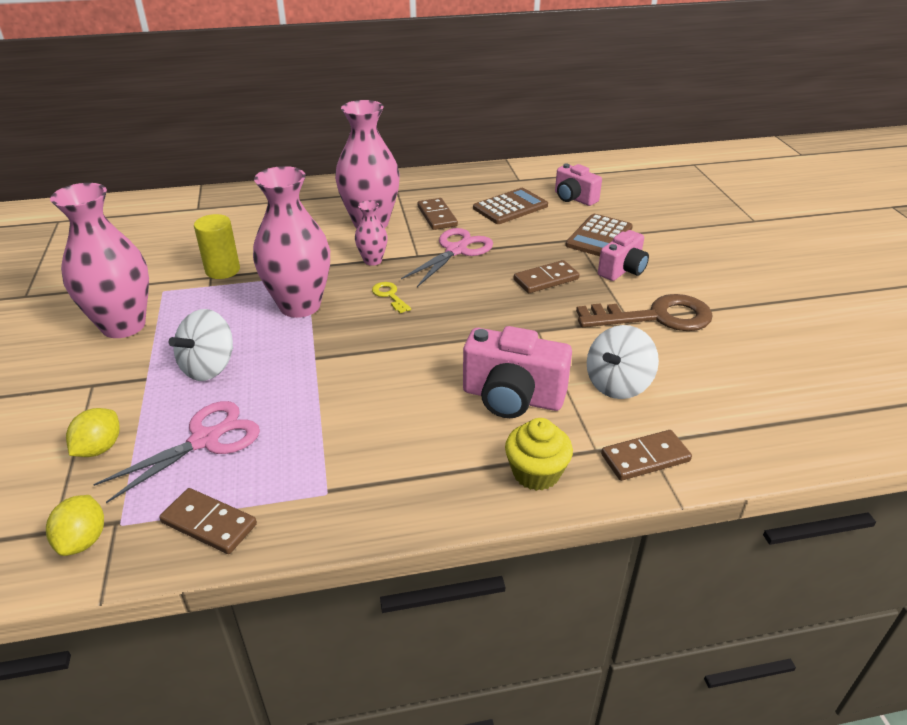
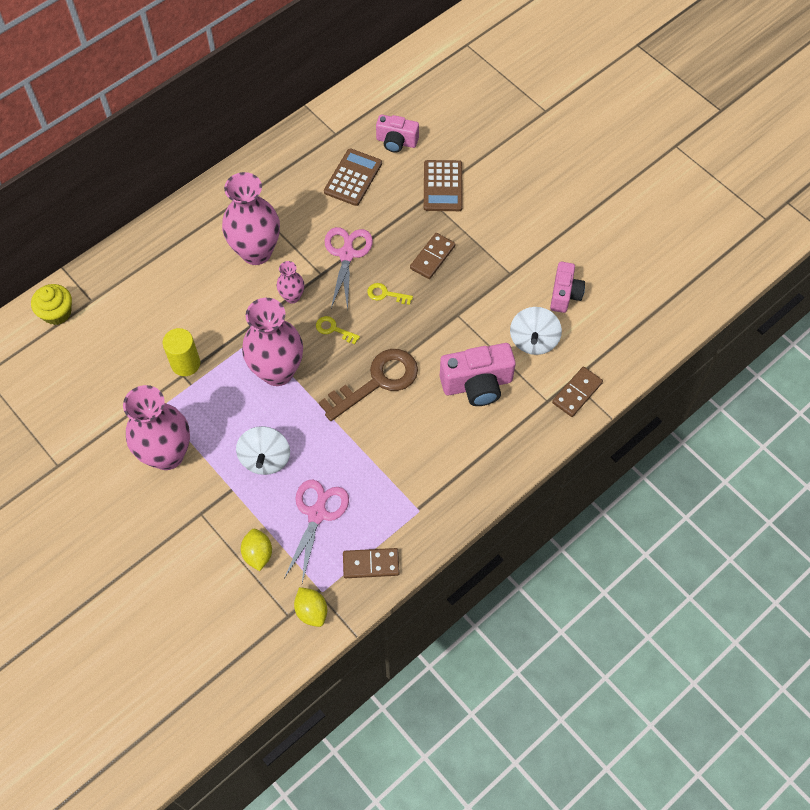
camera: 30 degrees left, 25 degrees up
(437, 216) = (302, 217): brown domino -> none
(470, 289) = (385, 294): none -> yellow key
(536, 473) = (524, 435): yellow cupcake -> yellow cupcake (57, 313)
(622, 270) = (480, 220): pink camera -> pink camera (564, 294)
(656, 317) = (526, 263): brown key -> brown key (377, 381)

